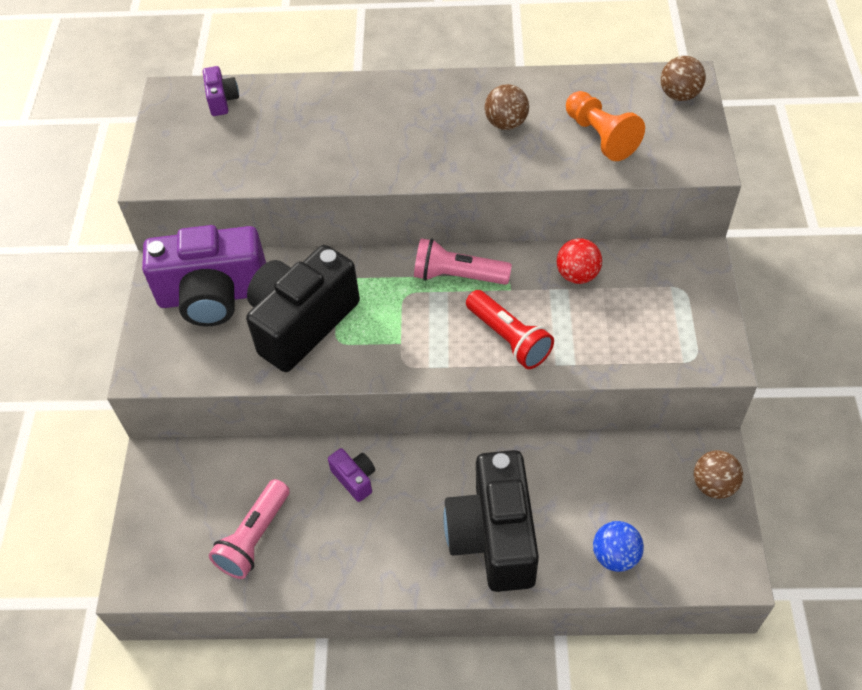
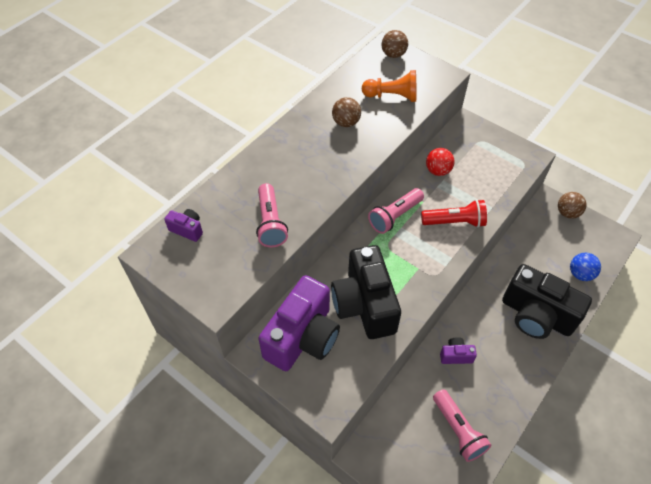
camera: 55 degrees left, 0 degrees up
(290, 154) = (270, 223): none -> pink flashlight

